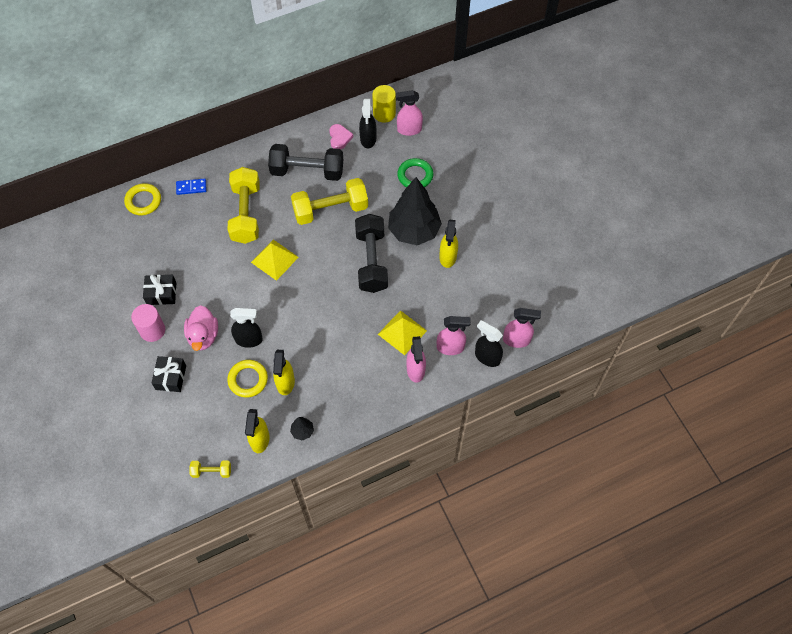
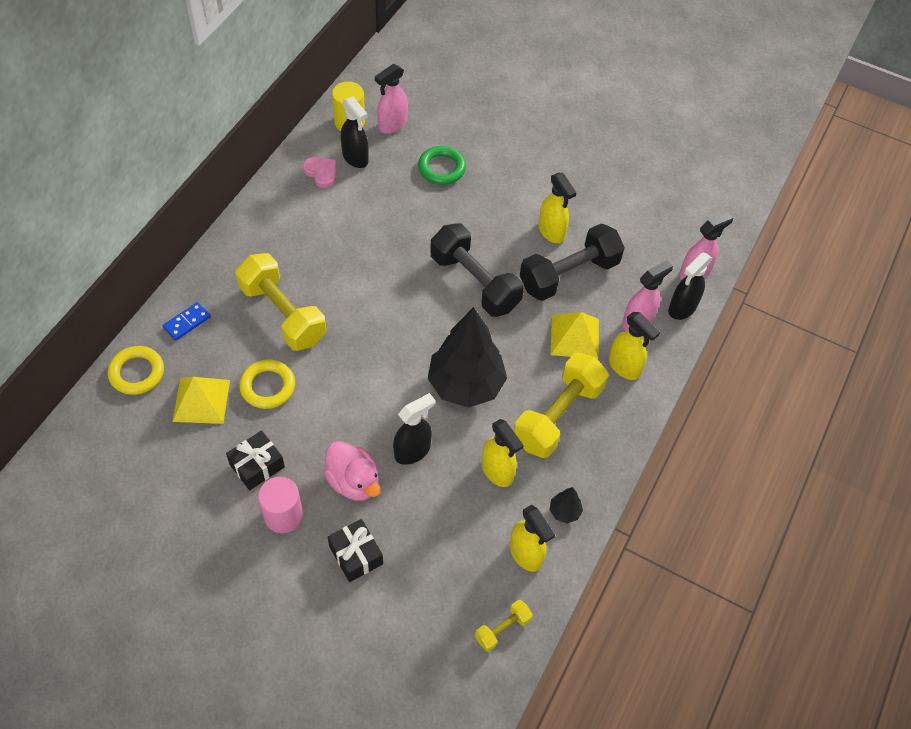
camera: 40 degrees left, 5 degrees down
(248, 380) = (451, 496): yellow ring -> yellow ring (268, 386)
(274, 259) = (363, 344): yellow pyramid -> yellow pyramid (201, 400)
(307, 171) = (315, 228): black dumbbell -> black dumbbell (569, 275)
(330, 210) = (379, 254): yellow dumbbell -> yellow dumbbell (558, 416)
(414, 231) = (492, 225): black tree -> black tree (466, 385)
(415, 370) = (624, 367): pink spray bottle -> yellow spray bottle
(487, 357) = (682, 308): black spray bottle -> black spray bottle turned 45 degrees counterclockwise

